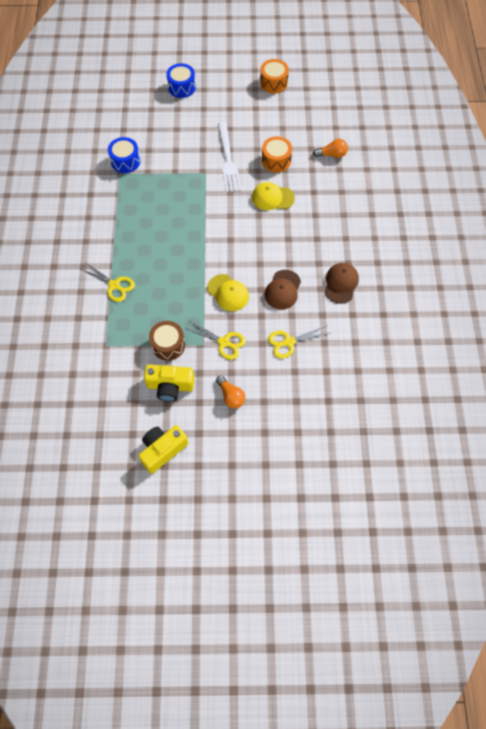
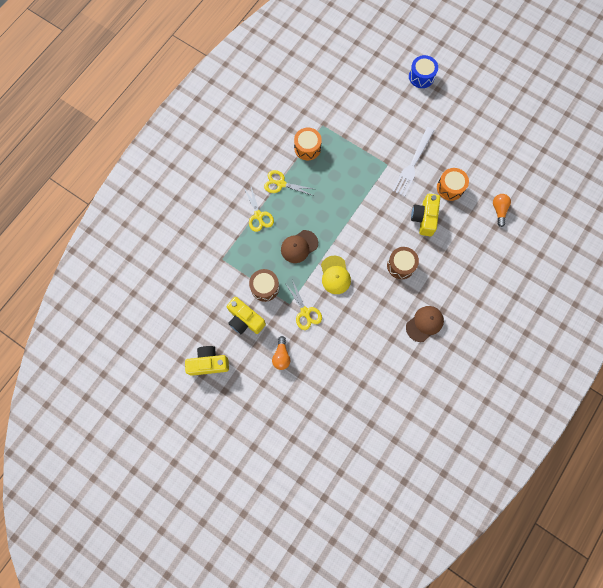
camera: 35 degrees right, 10 degrees up
(125, 161) = (334, 117): blue drum -> none
(272, 198) = (424, 218): yellow cap -> yellow camera
(273, 83) = (498, 116): orange drum -> orange drum (307, 148)
(282, 248) = (401, 265): none -> brown drum
(282, 290) = (377, 299): brown cap -> brown cap (299, 246)
(289, 342) = (352, 343): yellow scissors -> yellow scissors (281, 184)
(332, 154) = (499, 210): orange light bulb -> orange light bulb turned 120 degrees counterclockwise

